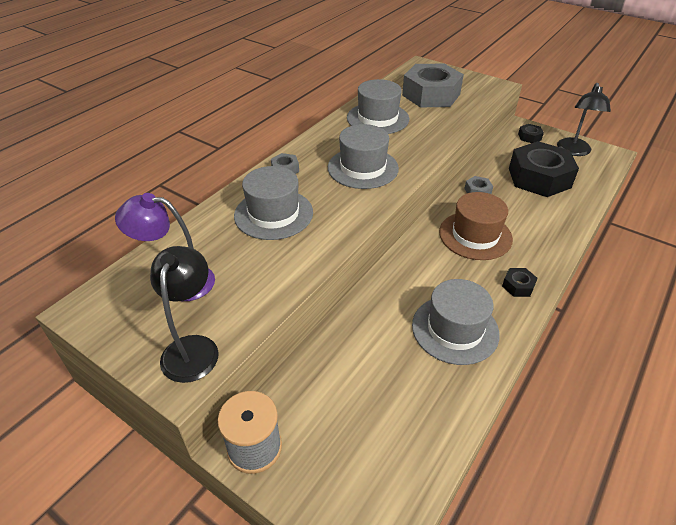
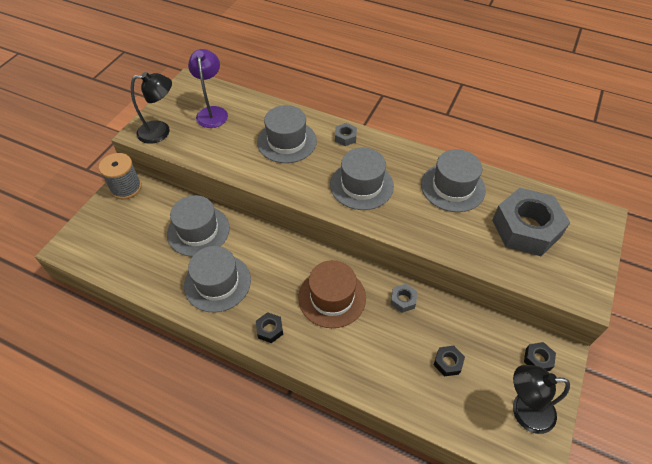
camera: 80 degrees right, 10 degrees up
(367, 347) = (198, 231): none -> grey hat
(539, 178) = (448, 363): black nut -> black nut, size x0.41

